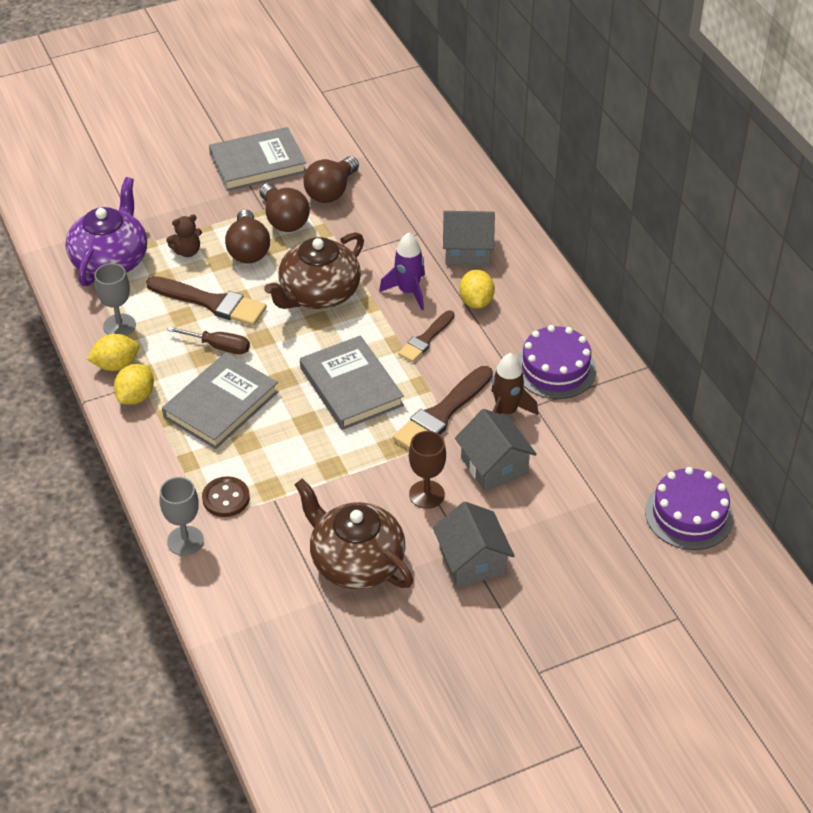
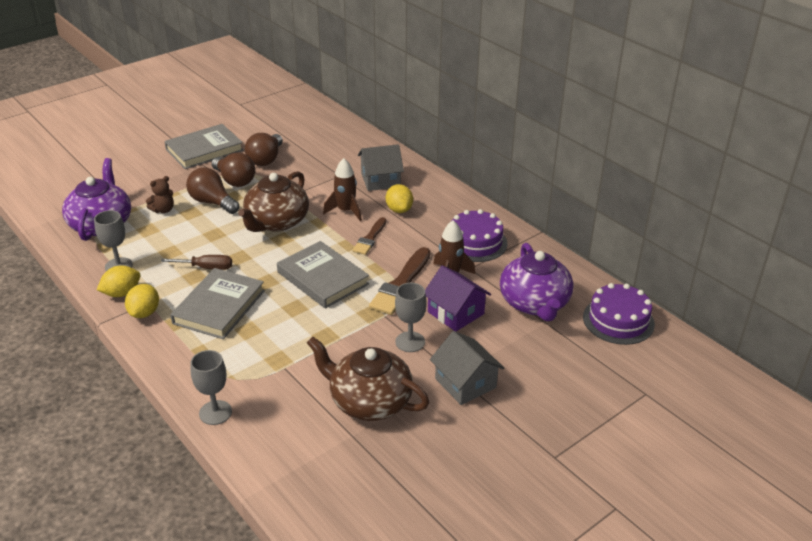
camera: 15 degrees left, 10 degrees down
(211, 302) = (192, 240): brown brush -> none
(226, 498) = (242, 374): brown button -> none
(248, 250) = (212, 202): brown light bulb -> brown light bulb turned 150 degrees clockwise
(408, 291) = (345, 211): purple rocket -> brown rocket
(426, 494) = (410, 342): brown goblet -> grey goblet
(494, 465) = (455, 313): grey house -> purple house
(595, 471) = (534, 303): none -> purple teapot

